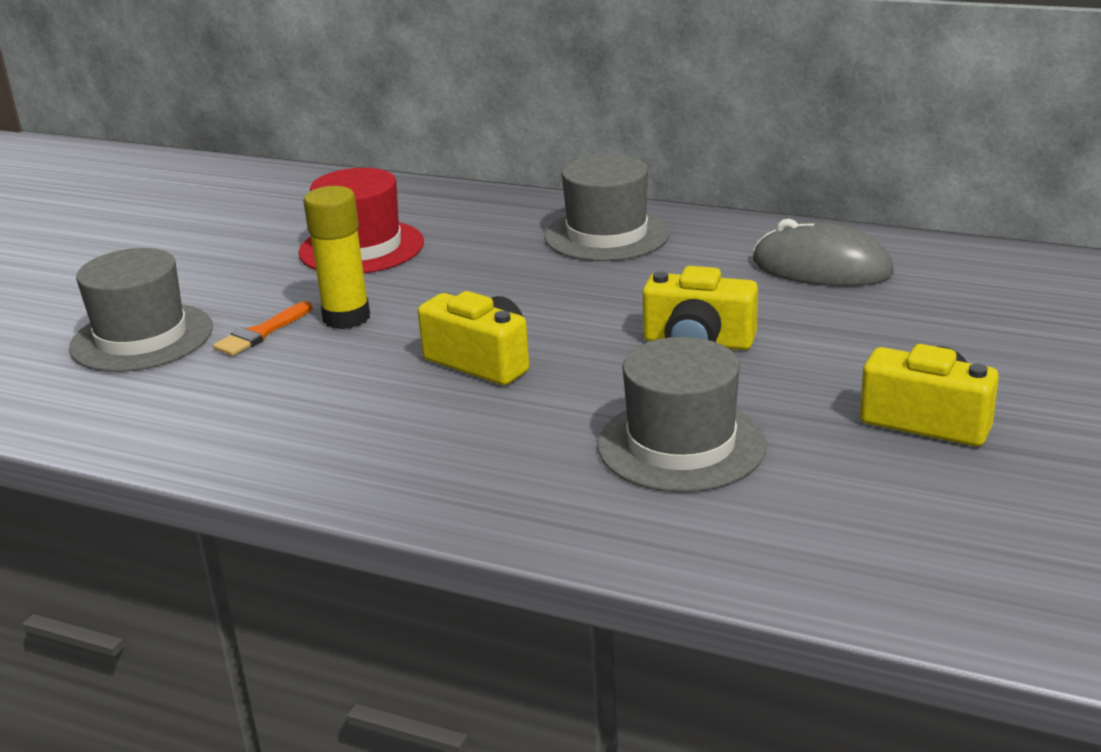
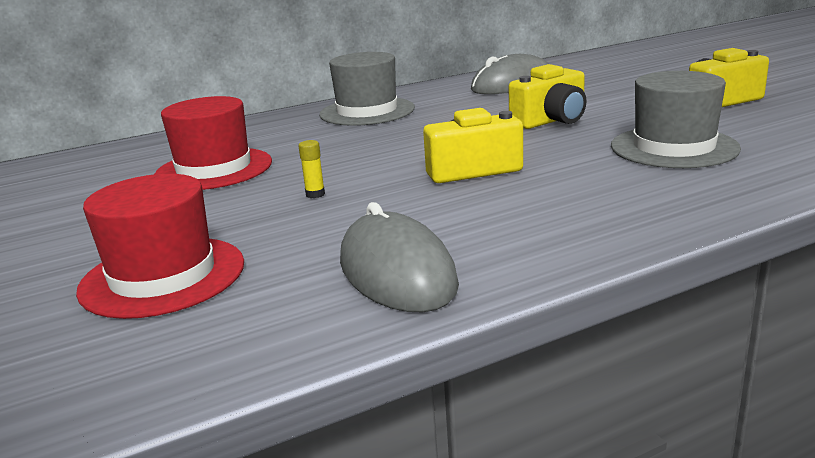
camera: 50 degrees left, 5 degrees down
(142, 338) = (163, 276): grey hat -> red hat
(220, 421) = (397, 273): none -> grey mouse
(261, 333) = (271, 227): orange brush -> none
(346, 318) = (315, 194): yellow glue stick -> yellow glue stick, size x0.43

